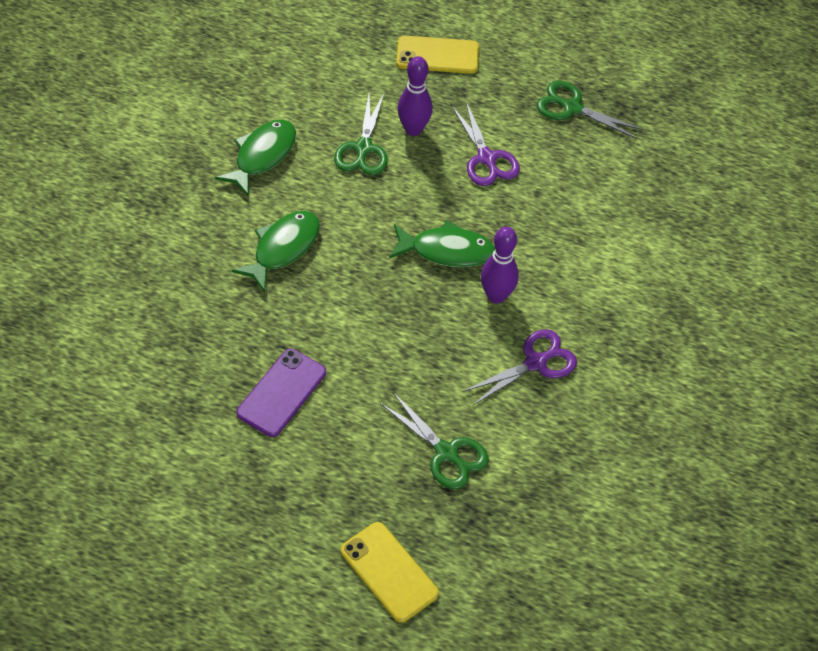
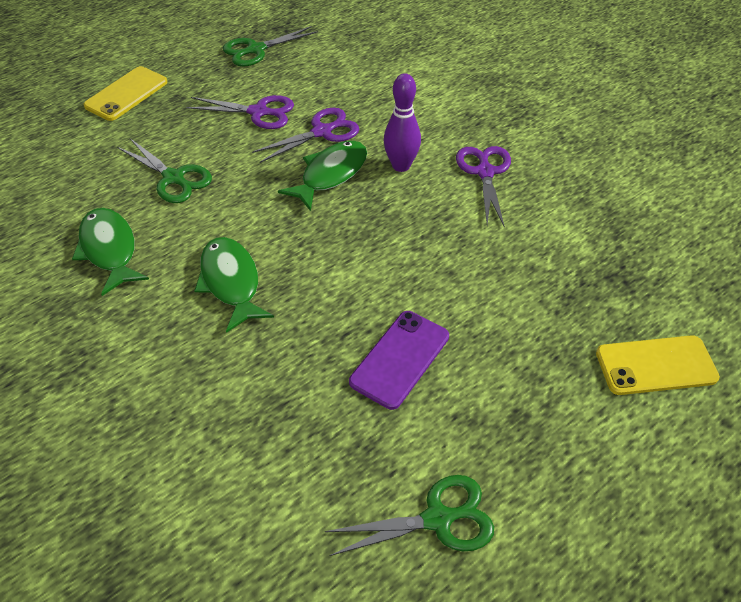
camera: 55 degrees left, 5 degrees down
(281, 393) = (400, 359): purple phone -> purple phone turned 60 degrees clockwise
(413, 129) = (186, 140): purple bowling pin -> none
(446, 453) = (543, 266): green scissors -> green scissors (438, 519)
(496, 217) = (322, 132): none -> purple scissors

